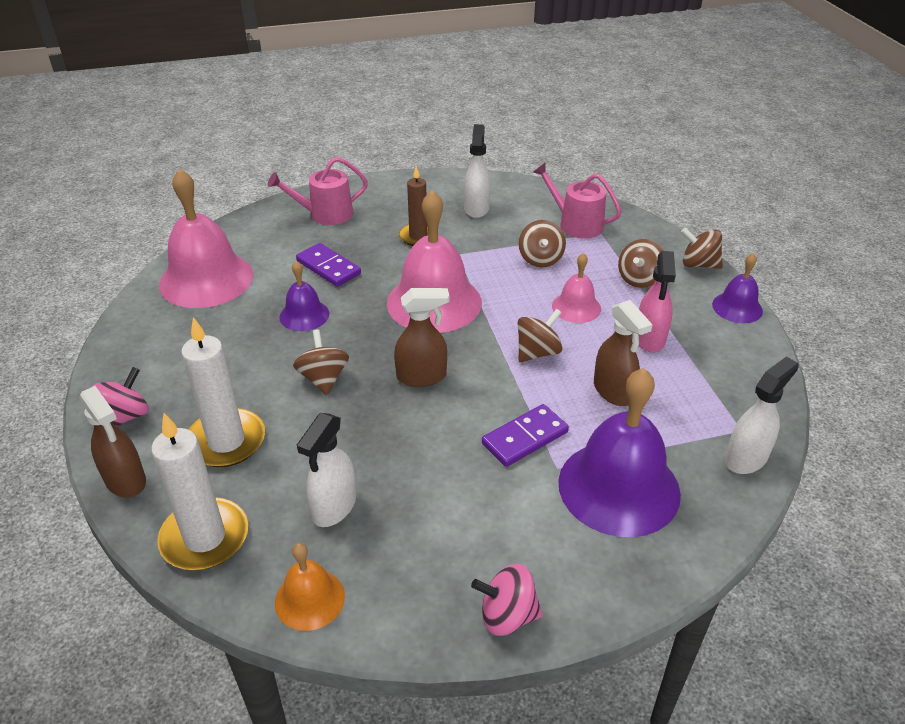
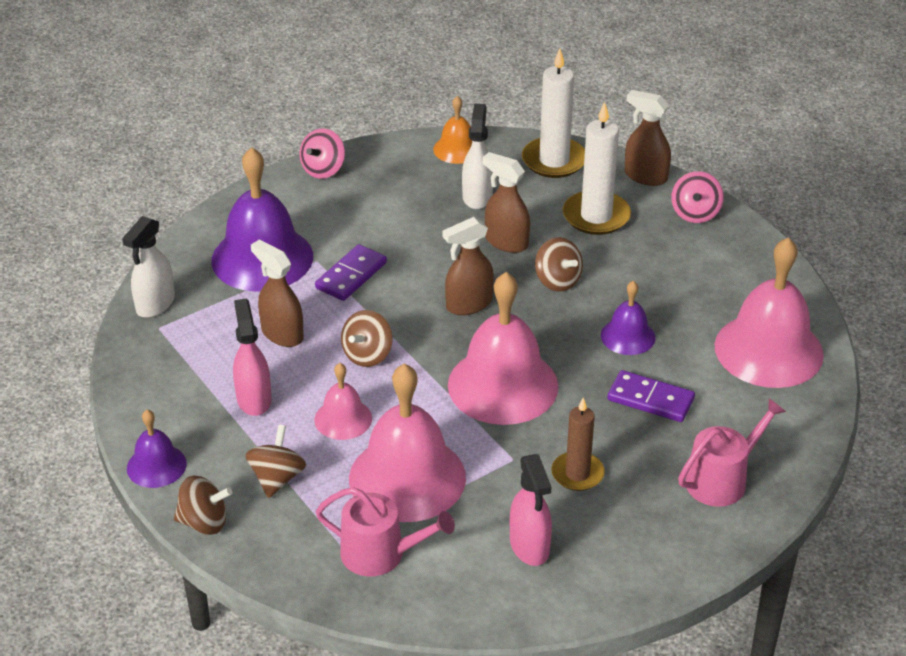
camera: 160 degrees right, 0 degrees up
(342, 435) = (506, 242): none -> brown spray bottle
(476, 208) = (529, 546): white spray bottle -> pink spray bottle
(507, 615) = (323, 170): pink spinning top -> pink spinning top turned 135 degrees clockwise
(540, 259) = (407, 478): brown spinning top -> pink bell

